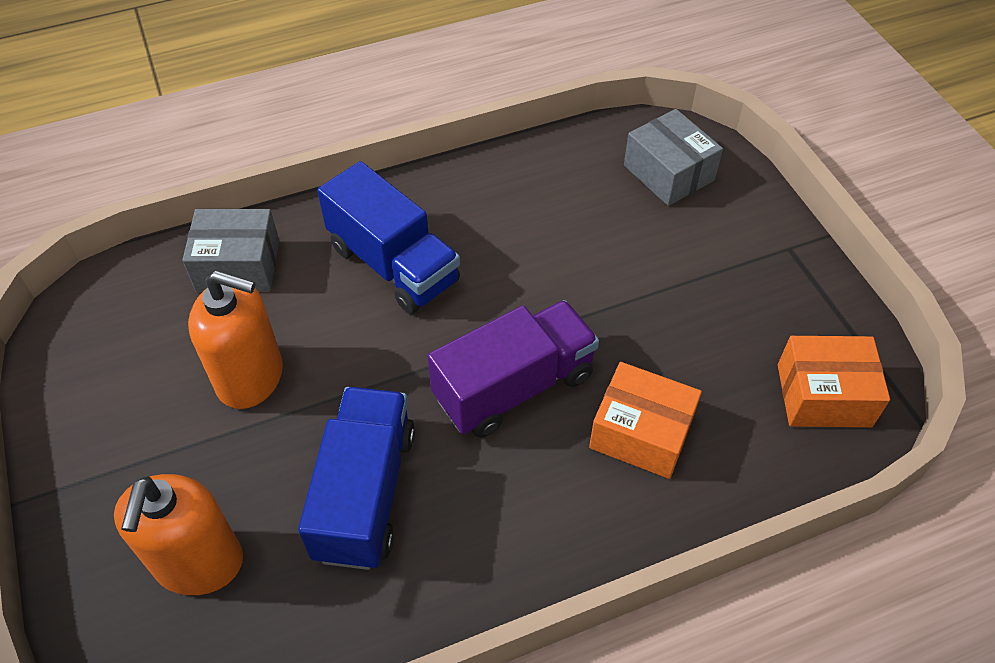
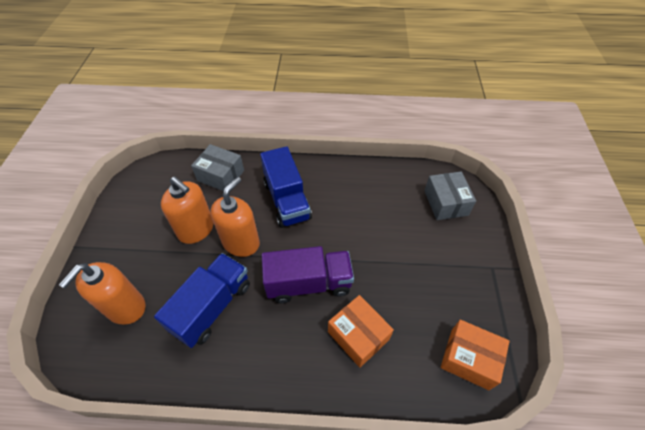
camera: 25 degrees right, 0 degrees up
(352, 367) = (241, 243): none -> orange soap dispenser

